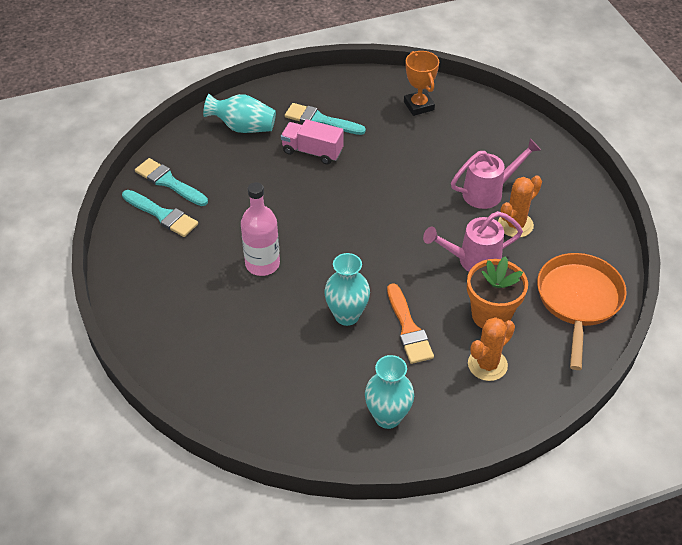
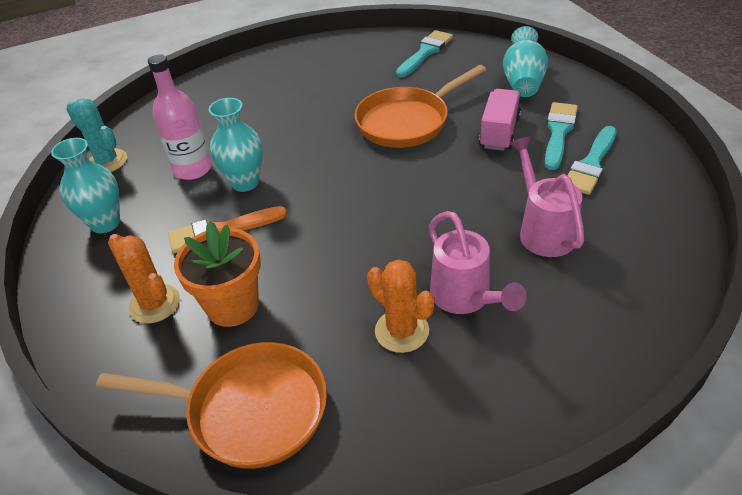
camera: 90 degrees right, 5 degrees down
(162, 215) = (380, 56): turquoise brush -> turquoise brush (591, 164)
(262, 264) = (319, 120): pink bottle -> pink bottle (193, 169)
(282, 204) = (407, 121): none -> orange pan
(291, 433) = (107, 161): none -> turquoise cactus
(418, 106) = (630, 215): orange trophy -> none
(473, 260) = (329, 285): pink watering can -> pink watering can (543, 230)

